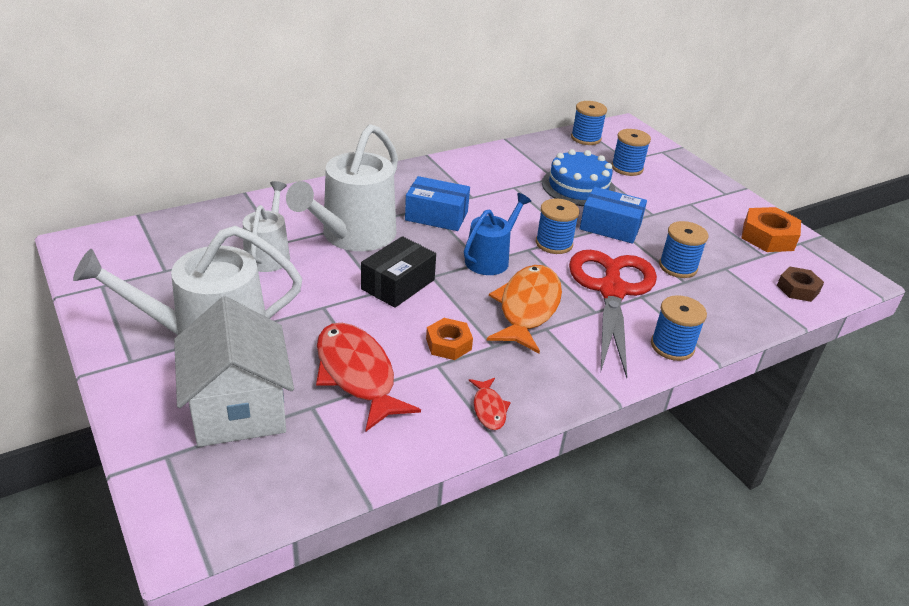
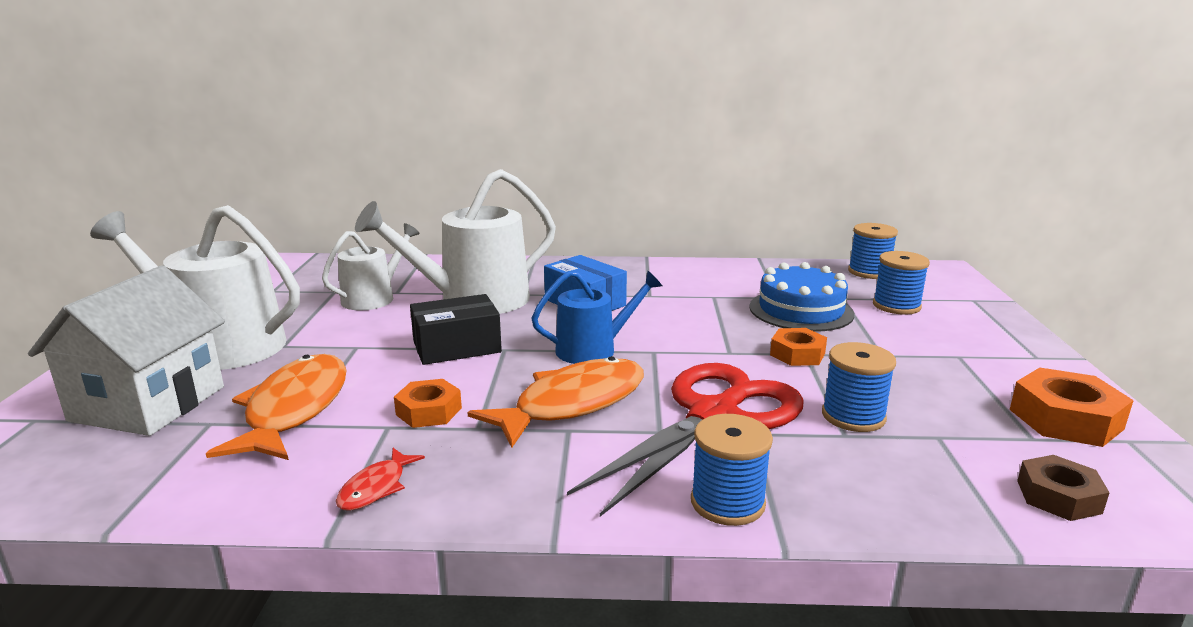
camera: 35 degrees right, 15 degrees down
(357, 374) = (294, 409): red fish -> orange fish
(554, 243) = (695, 353): blue spool -> none
(610, 227) = (797, 354): blue box -> orange nut

